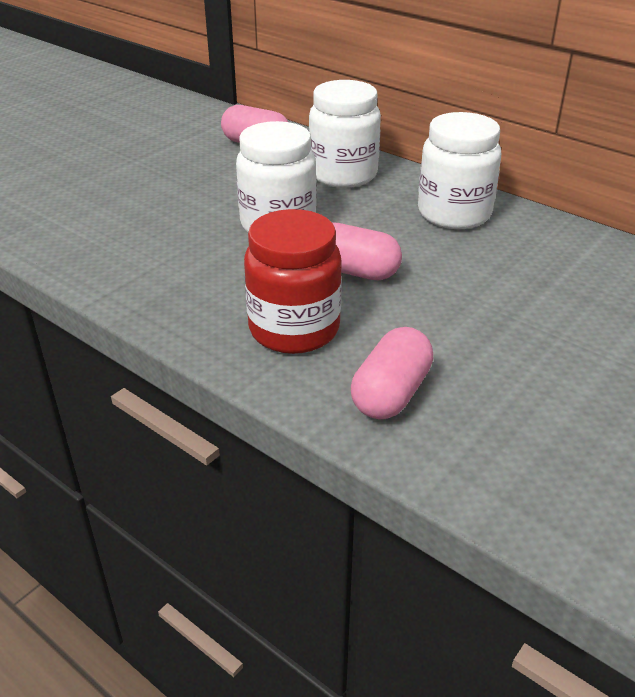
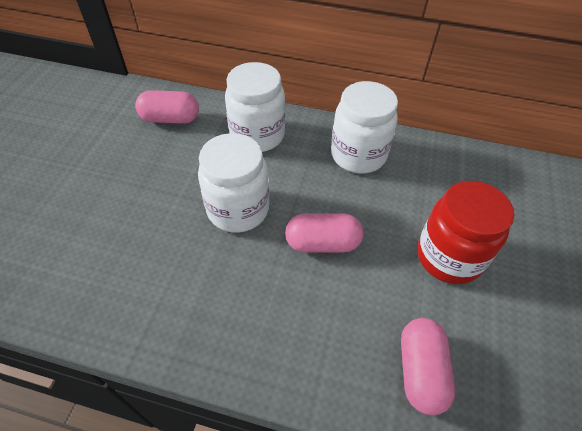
camera: 25 degrees left, 15 degrees up
(294, 329) = (314, 328): red jar -> red jar (449, 257)

